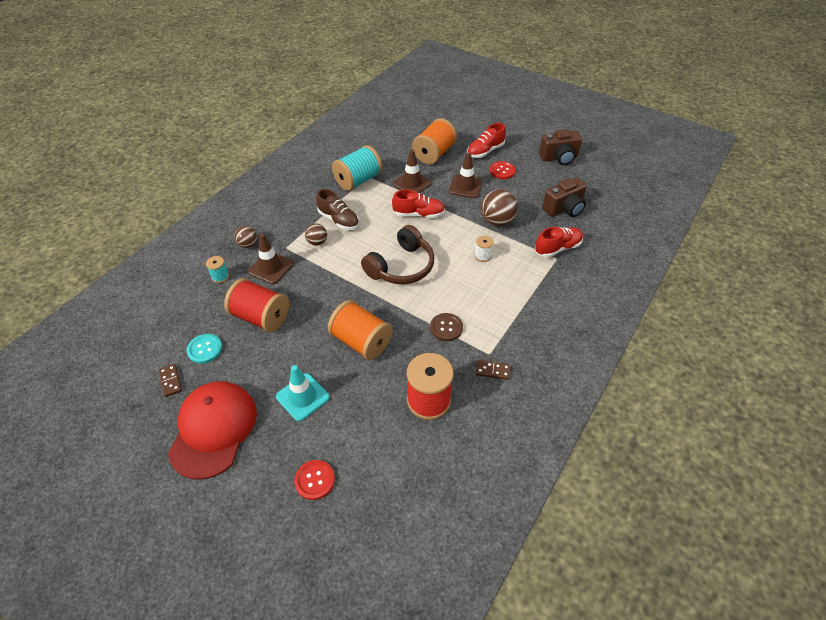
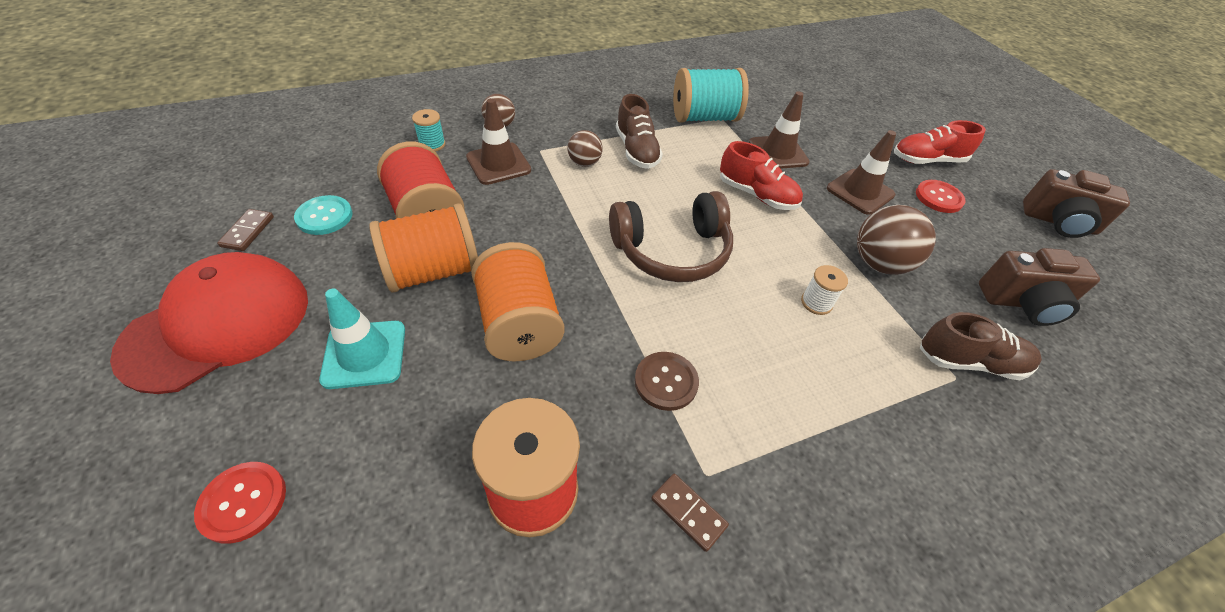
camera: 30 degrees right, 0 degrees up
(434, 154) = (841, 131): orange spool -> orange spool (433, 271)
(557, 248) = (969, 362): red shoe -> brown shoe

